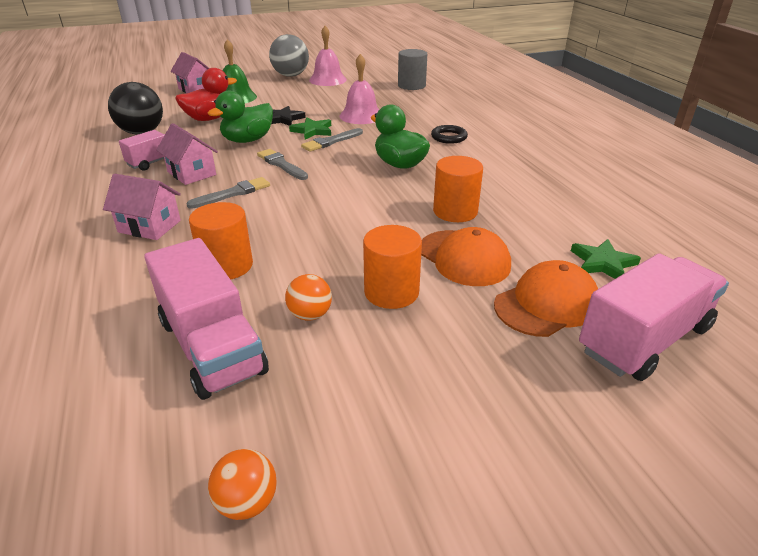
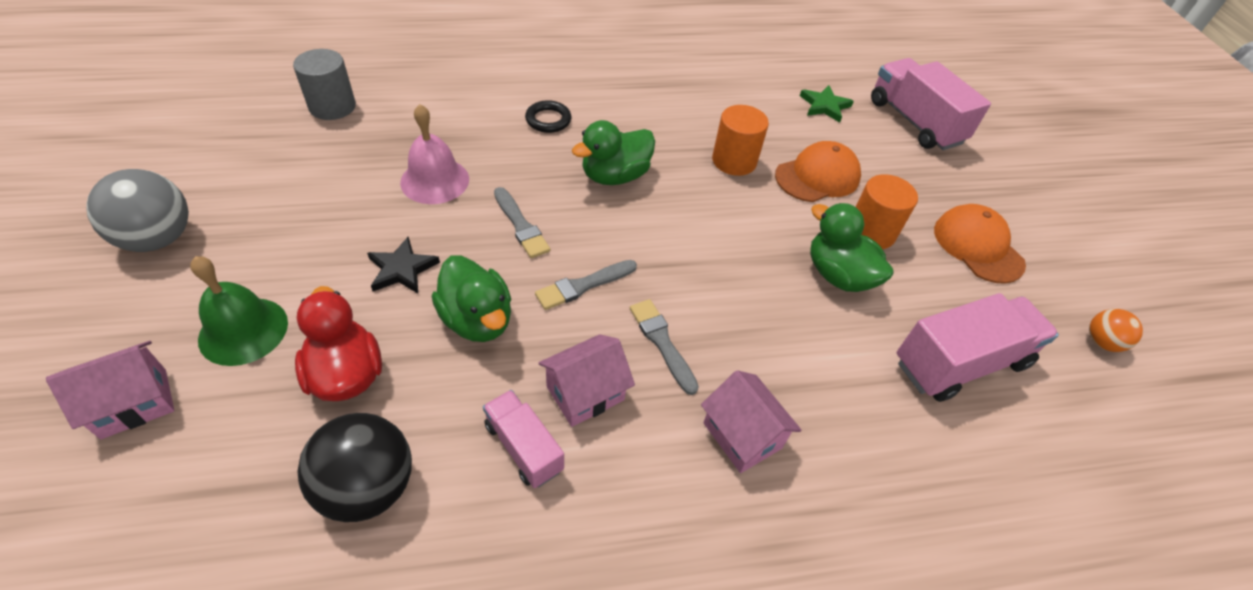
camera: 85 degrees left, 15 degrees up
(149, 226) = (742, 435): pink house -> pink house turned 60 degrees counterclockwise
(227, 266) = (833, 351): orange cylinder -> none
(310, 315) = (908, 290): orange ball -> none
(312, 131) = (471, 240): green star -> none
(320, 270) = (838, 275): none -> green duck
(327, 80) = (228, 192): pink bell -> none
(546, 304) = (880, 151): orange cap -> orange cap (977, 246)

